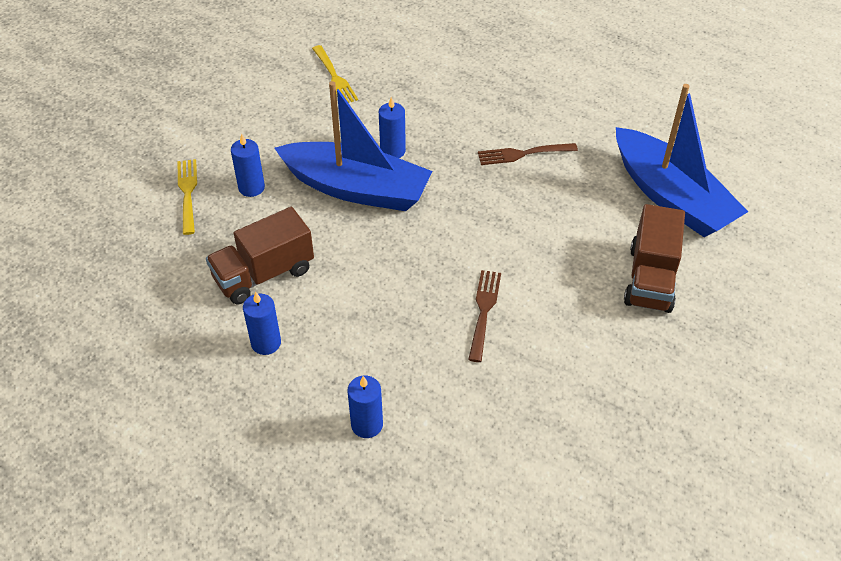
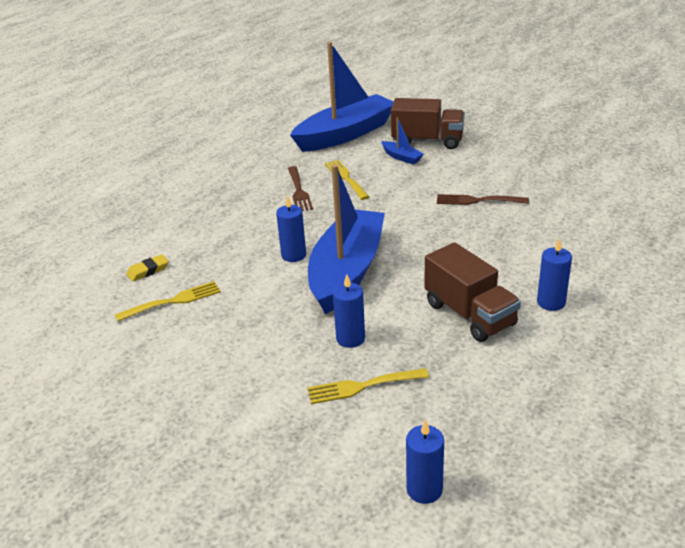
camera: 90 degrees left, 15 degrees down
(367, 425) = (608, 243): blue candle -> blue candle (424, 489)
(385, 58) = (148, 270): none -> yellow eraser
(549, 194) = (346, 178): none -> yellow fork
(603, 248) = (401, 157): none -> blue boat

